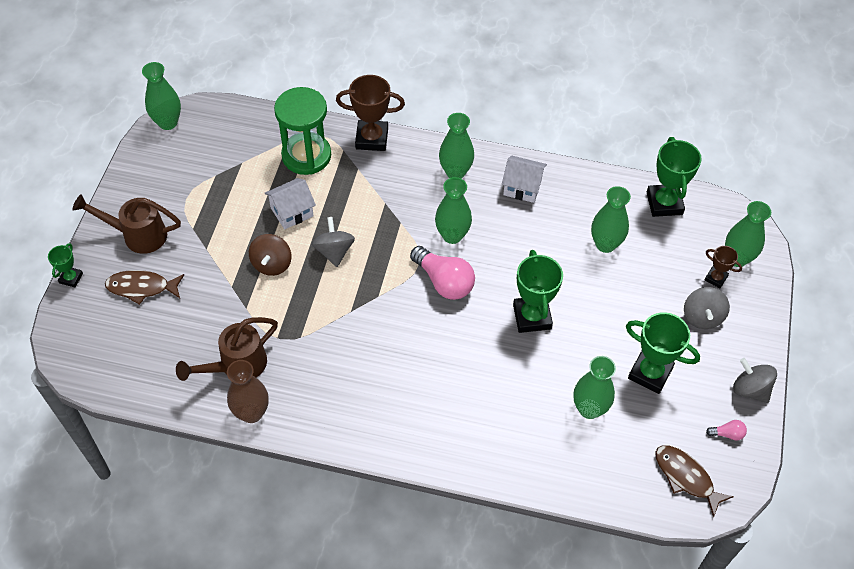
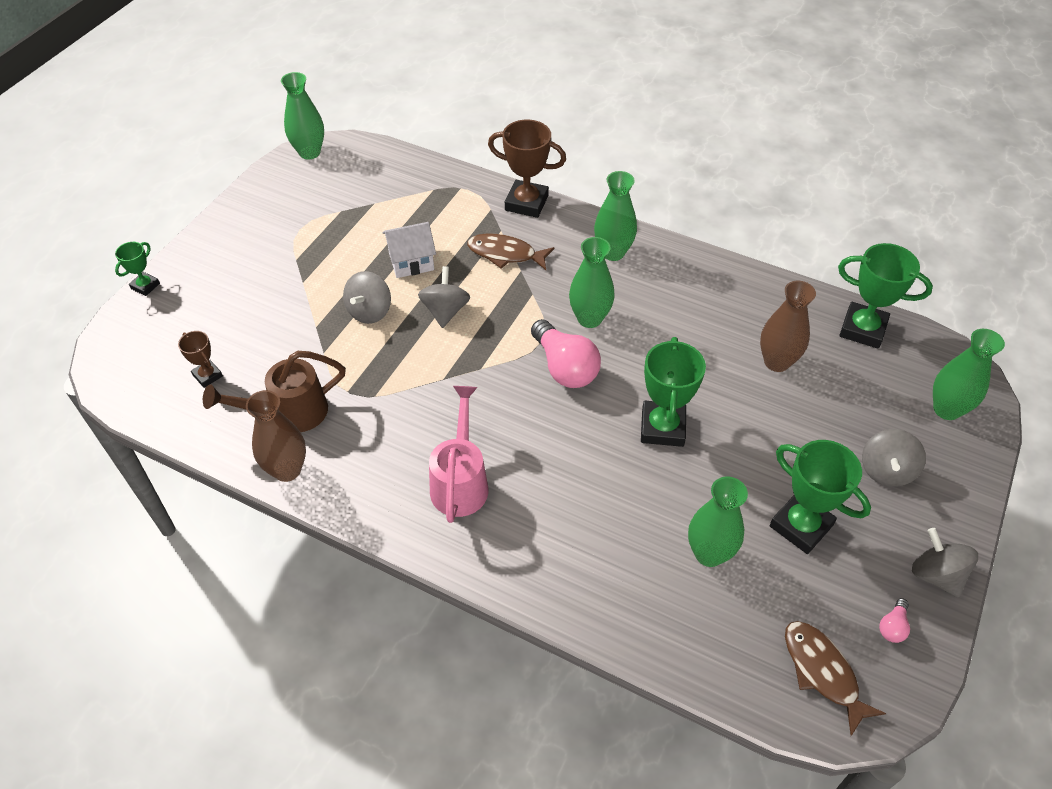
camera: 15 degrees right, 5 degrees down
(138, 235) = (234, 256): brown watering can -> none
(142, 287) = (217, 309): brown fish -> brown fish (505, 254)
(272, 264) = (370, 311): brown spinning top -> grey spinning top
(306, 156) = (447, 208): green hourglass -> none
(390, 393) = (460, 481): none -> pink watering can
(522, 187) = (688, 282): white house -> none
(605, 244) = (776, 362): green vase -> brown vase
(664, 203) = (862, 329): green trophy -> green trophy turned 75 degrees counterclockwise
(715, 278) = (913, 427): brown trophy -> brown trophy (207, 375)
(727, 434) = (892, 626): pink light bulb -> pink light bulb turned 105 degrees clockwise

